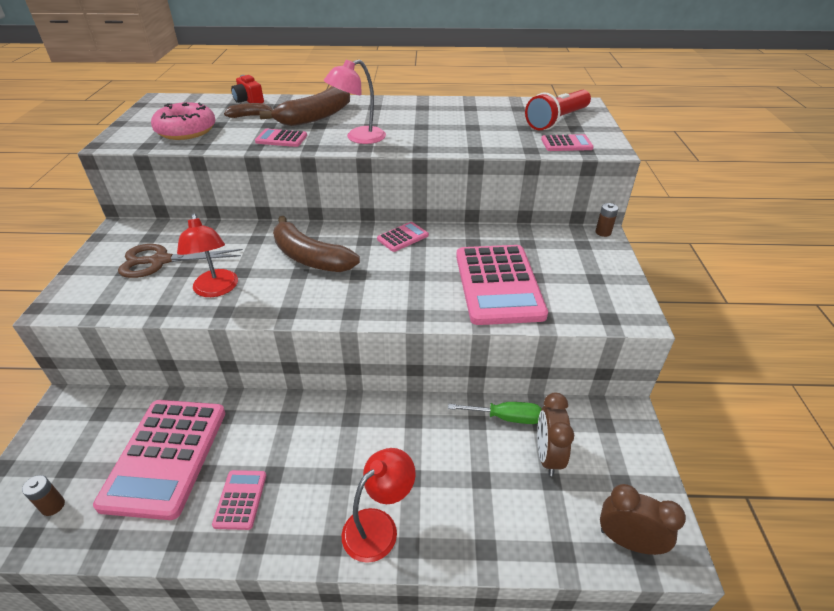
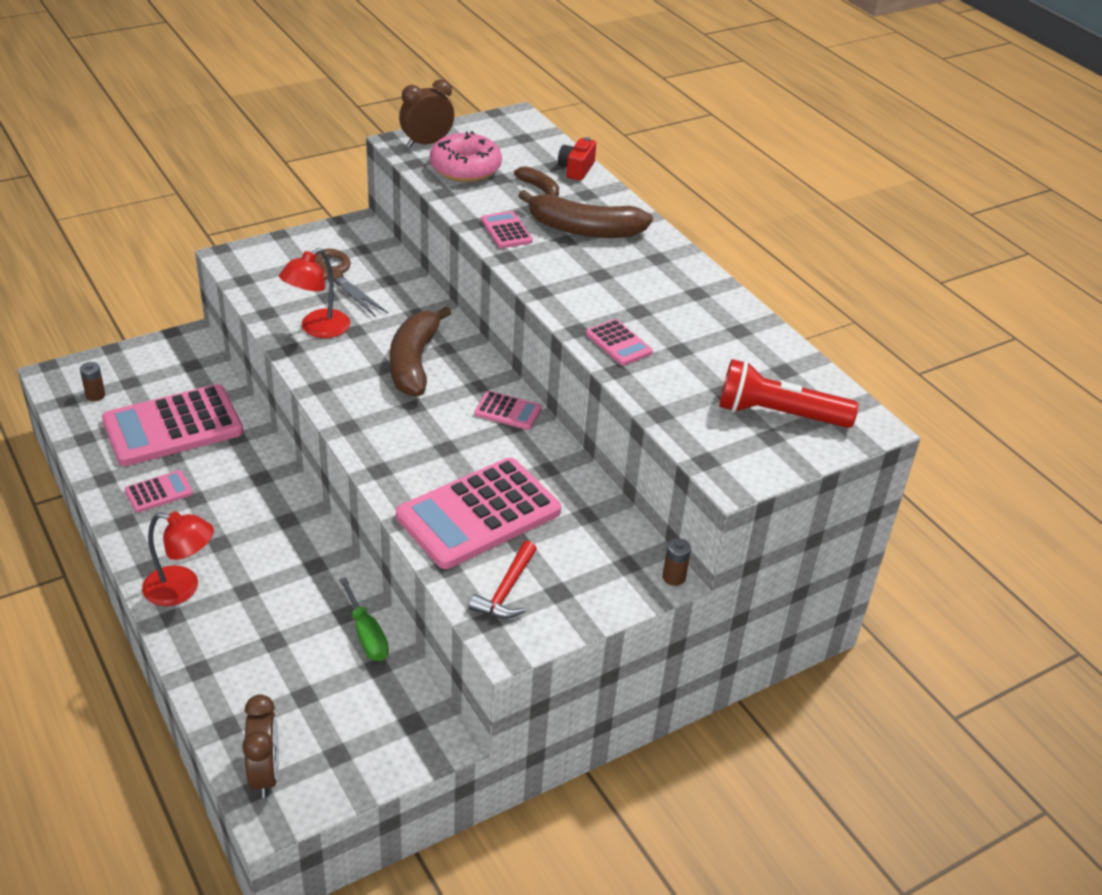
camera: 55 degrees right, 0 degrees up
(358, 138) = (560, 278): pink lamp -> none
(547, 456) = (335, 684): brown clock -> brown clock (427, 143)
(566, 144) = (708, 439): pink calculator -> pink calculator (619, 343)
(583, 299) = (506, 591): none -> red hammer

